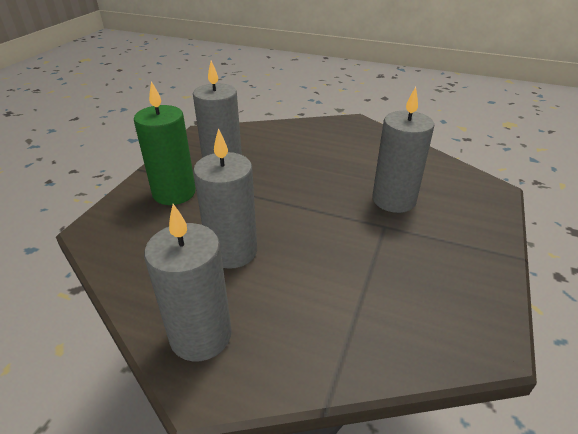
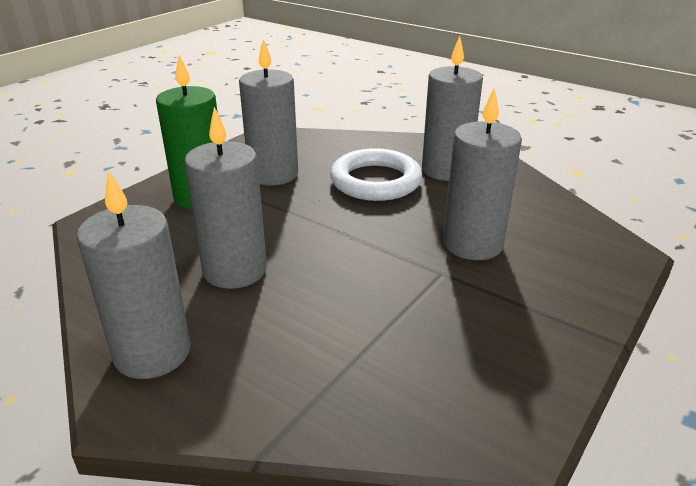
camera: 15 degrees right, 5 degrees down
(302, 160) = (375, 181): none -> white ring
(348, 144) = (446, 170): none -> grey candle

